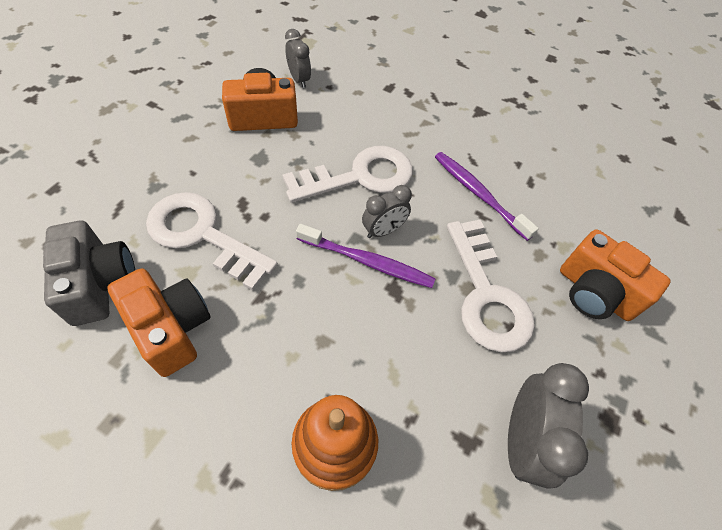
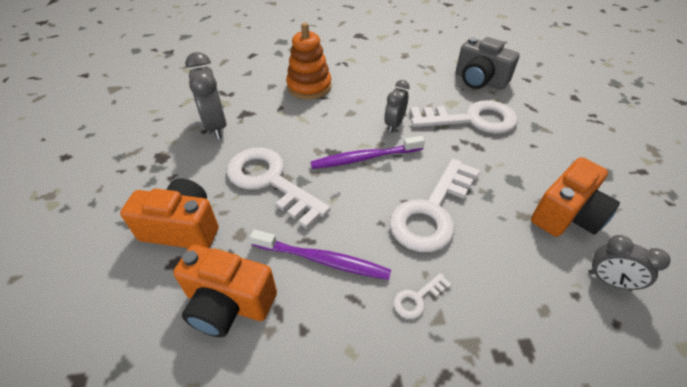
camera: 150 degrees right, 10 degrees down
(171, 329) = (425, 83): orange camera -> orange camera (228, 303)
(383, 231) = (373, 182): grey clock -> grey clock (394, 124)
(429, 137) = (417, 298): none -> white key

